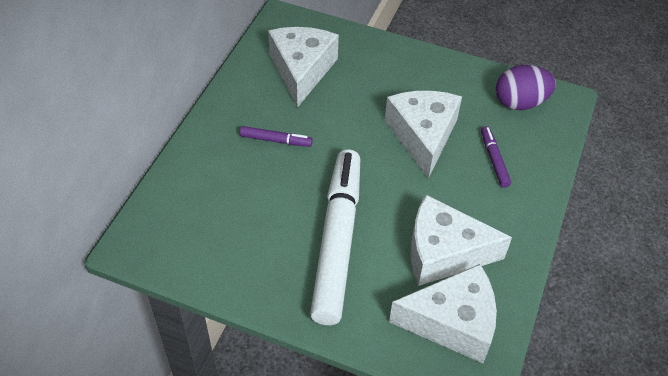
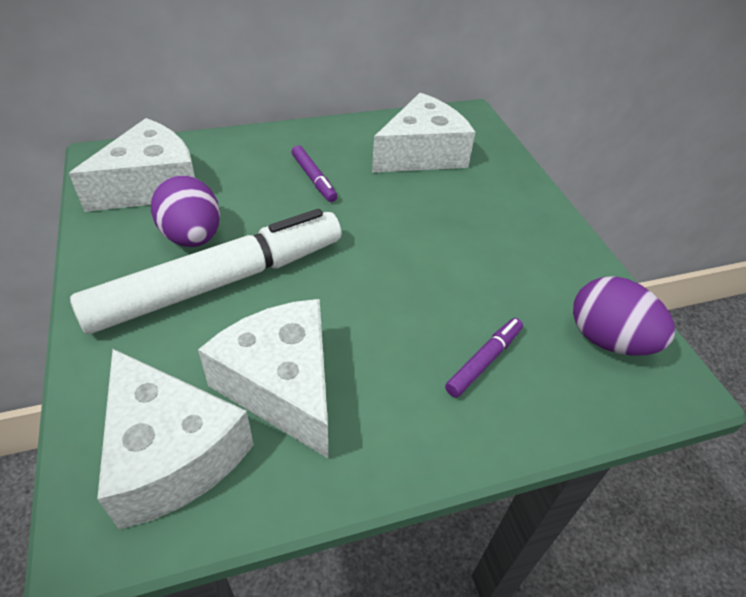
camera: 50 degrees right, 5 degrees down
(280, 234) = (192, 237): none -> purple egg
(423, 136) = (443, 277): white cheese -> white cheese (152, 186)

